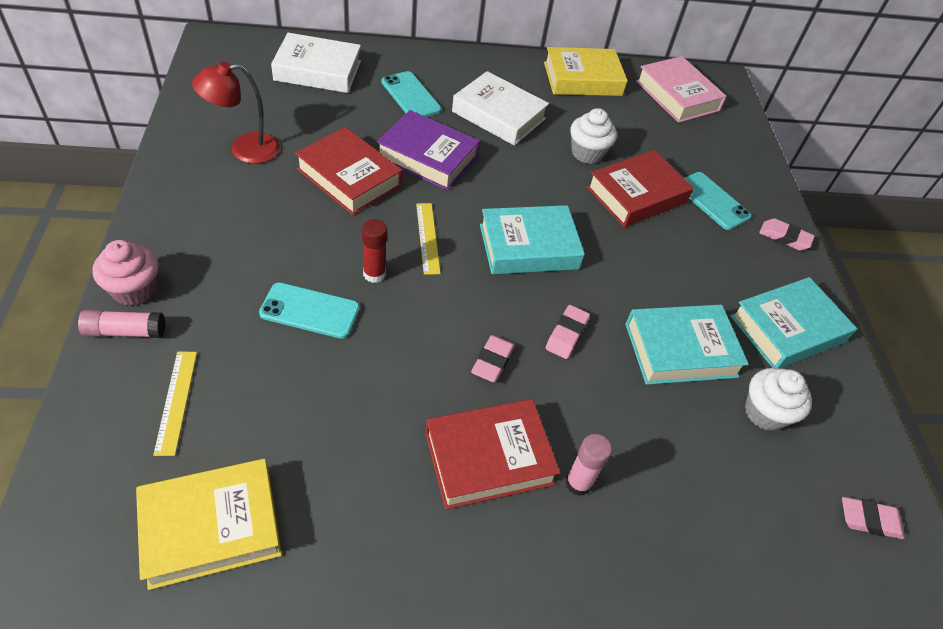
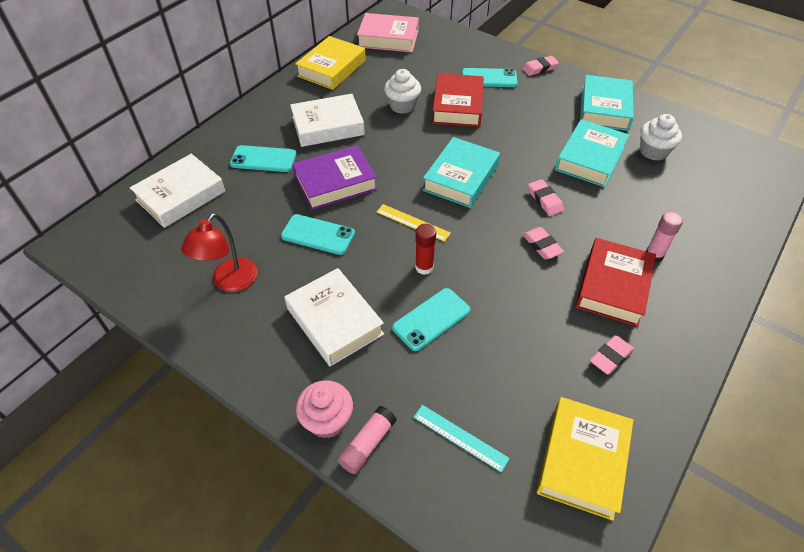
camera: 45 degrees left, 0 degrees up
(176, 401) = (460, 437): yellow ruler -> turquoise ruler
(252, 240) = (334, 321): none -> white book
(349, 177) = (318, 235): red book -> turquoise phone
(869, 520) = (739, 155): pink eraser -> pink eraser (610, 357)

